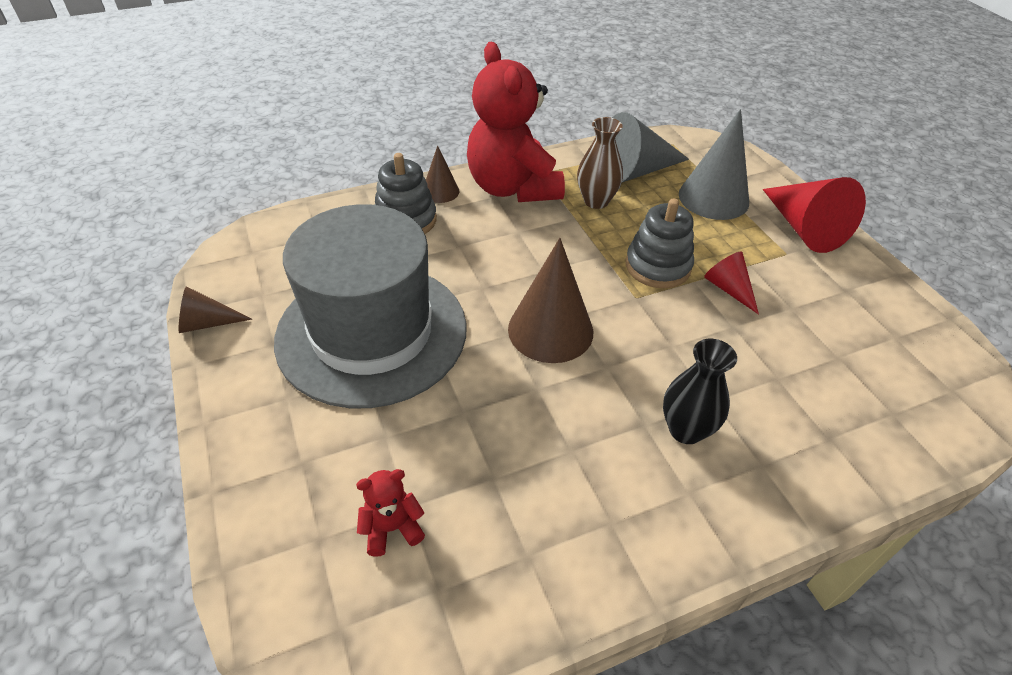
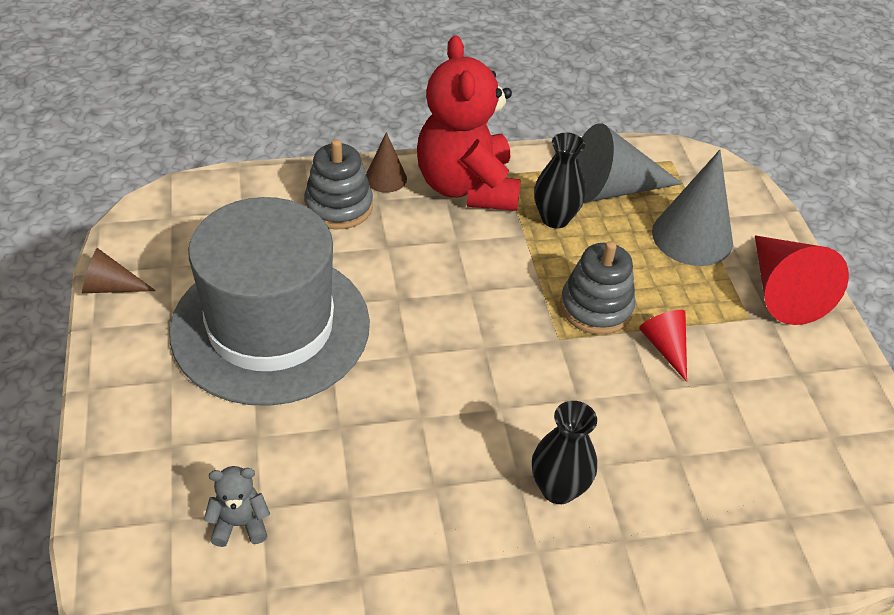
camera: 10 degrees right, 0 degrees up
(392, 528) = (240, 524): red teddy bear -> grey teddy bear
(550, 330) = (454, 358): brown cone -> none
(596, 201) = (555, 218): brown vase -> black vase

